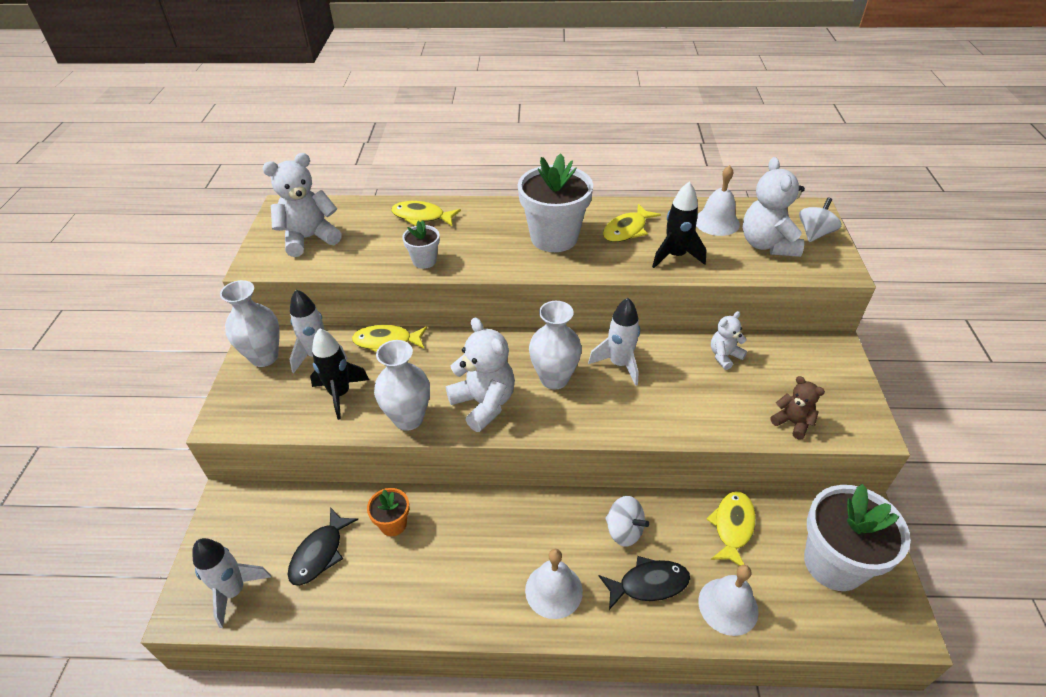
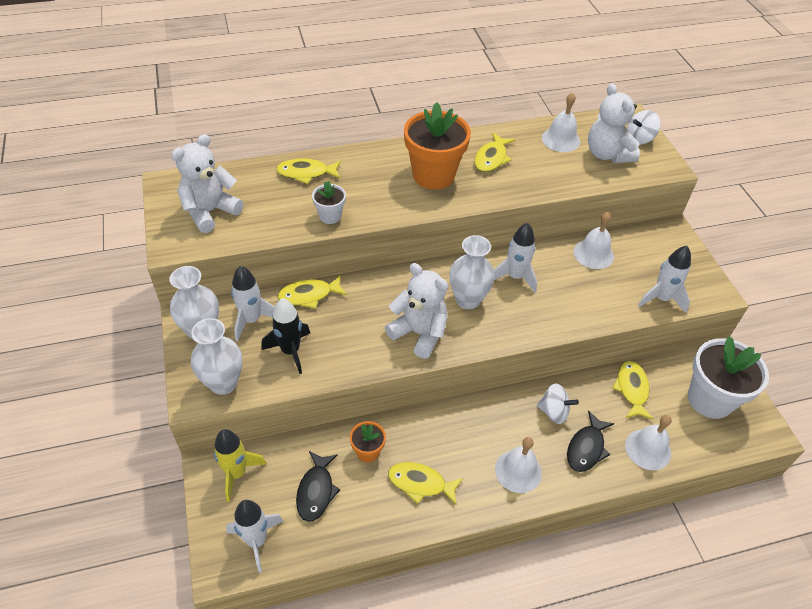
camera: 20 degrees left, 5 degrees up
(250, 513) = (236, 473): none -> yellow rocket
(408, 418) = (361, 360): white vase -> white vase (223, 383)
(435, 575) = (420, 483): none -> yellow fish
(554, 237) = (433, 175): white flower pot -> orange flower pot
(648, 584) = (586, 448): black fish -> black fish turned 150 degrees clockwise
(675, 256) = (540, 176): black rocket -> none
(724, 356) = (593, 254): white teddy bear -> white bell
(792, 422) = (661, 299): brown teddy bear -> white rocket
(814, 234) = (639, 138): white spinning top -> white spinning top turned 135 degrees counterclockwise

